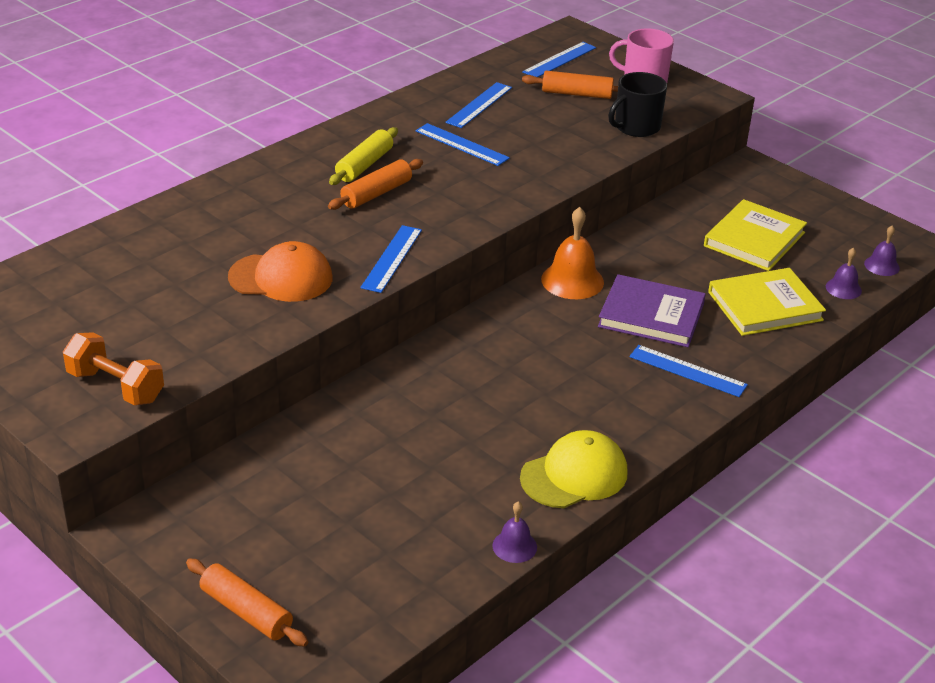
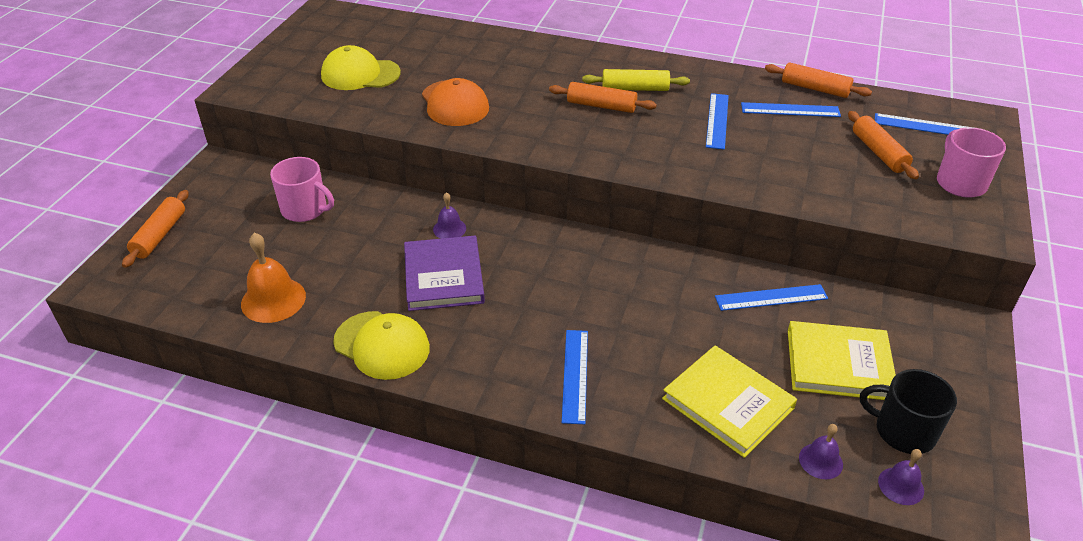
camera: 65 degrees right, 5 degrees up
(116, 386) = (289, 87): orange dumbbell -> none
(145, 325) = (360, 74): none -> yellow cap
(299, 475) = (305, 209): none -> pink mug
(392, 258) = (520, 140): blue ruler -> blue ruler (771, 298)
(457, 80) = (815, 88): none -> orange rolling pin
(514, 546) = (278, 338): purple bell -> purple bell (449, 229)
(572, 280) = (649, 263): orange bell -> orange bell (273, 300)
(636, 127) = (866, 202): black mug -> black mug (903, 431)
(651, 315) = (641, 327): purple book -> purple book (444, 276)

